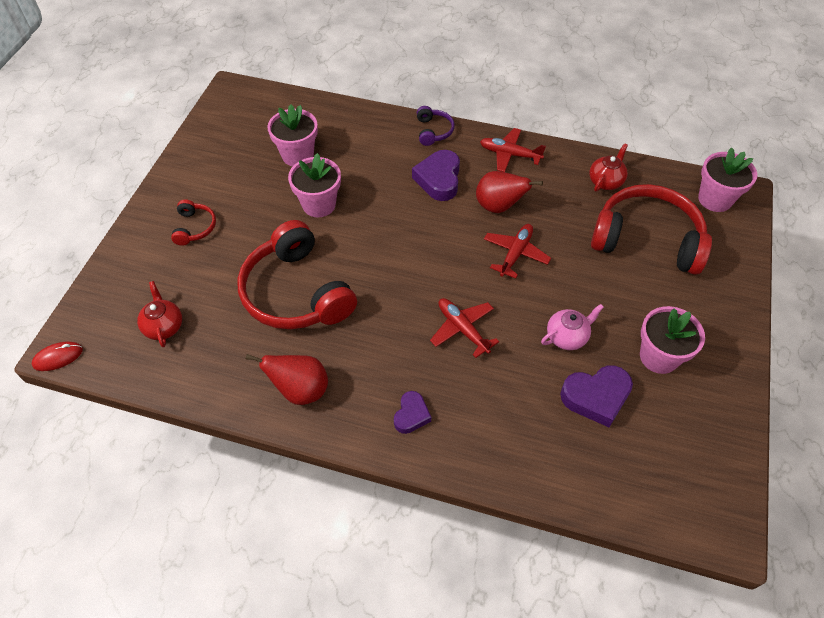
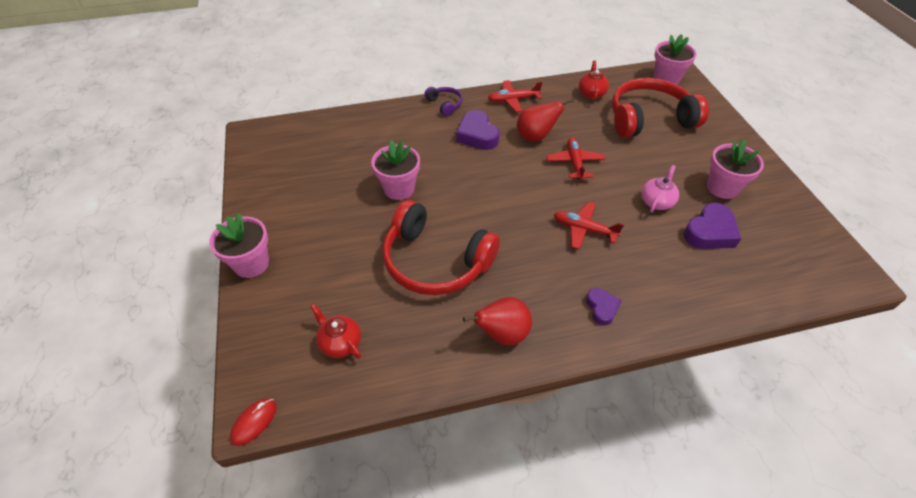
camera: 30 degrees left, 5 degrees down
(194, 227) = (303, 250): red headphones -> none
(297, 155) = (350, 160): pink flower pot -> pink flower pot (251, 264)

